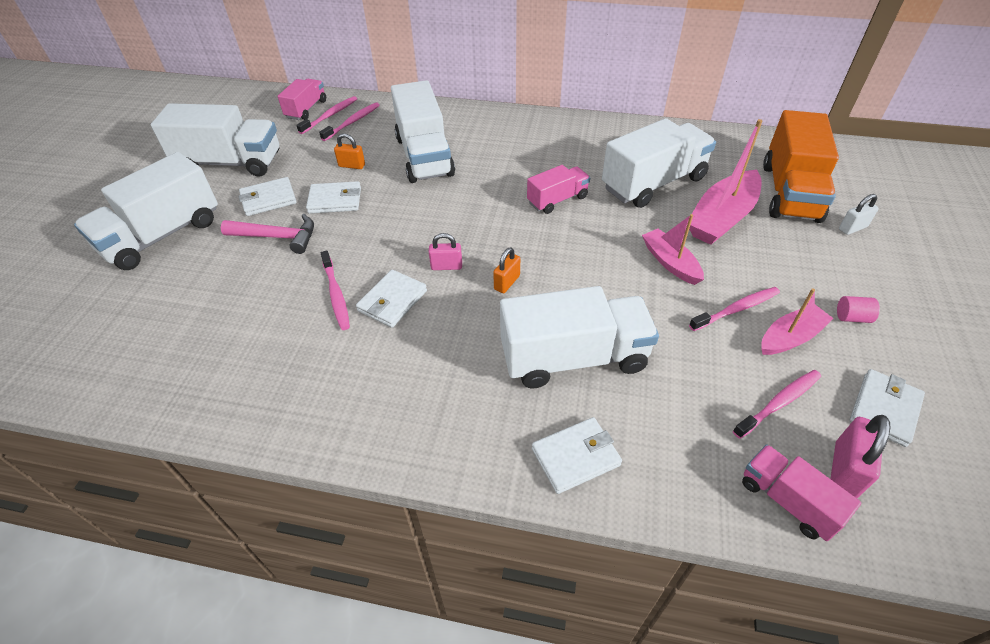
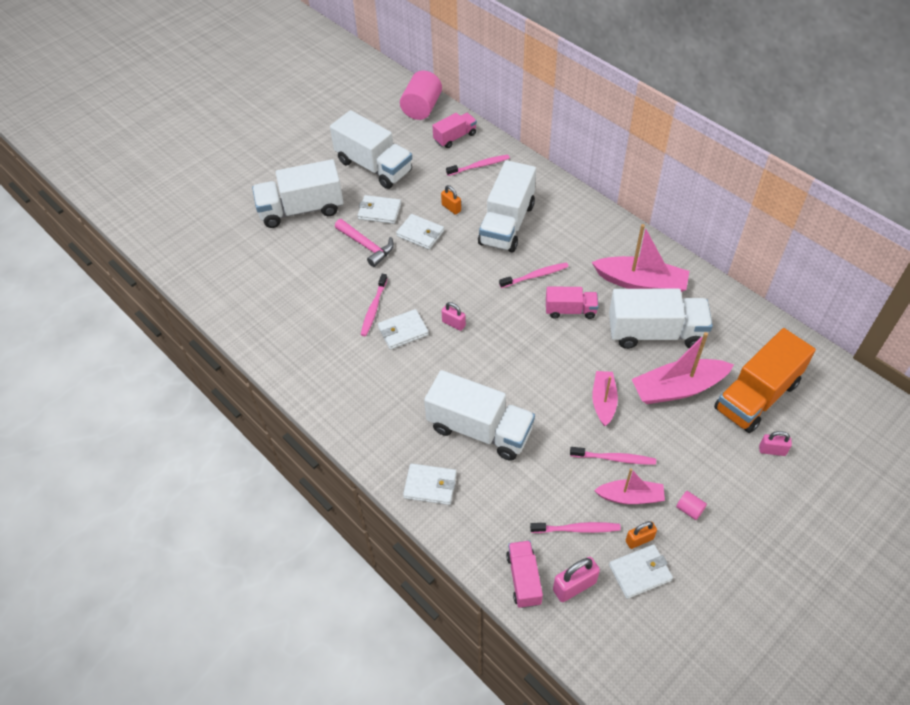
camera: 35 degrees right, 5 degrees up
(249, 99) = (422, 108): none -> pink cylinder
(330, 115) = (467, 152): pink toothbrush -> pink toothbrush (535, 276)
(507, 282) = (482, 356): orange padlock -> orange padlock (639, 540)
(599, 151) = (641, 283): none -> pink boat
(852, 228) = (772, 450): white padlock -> pink padlock

